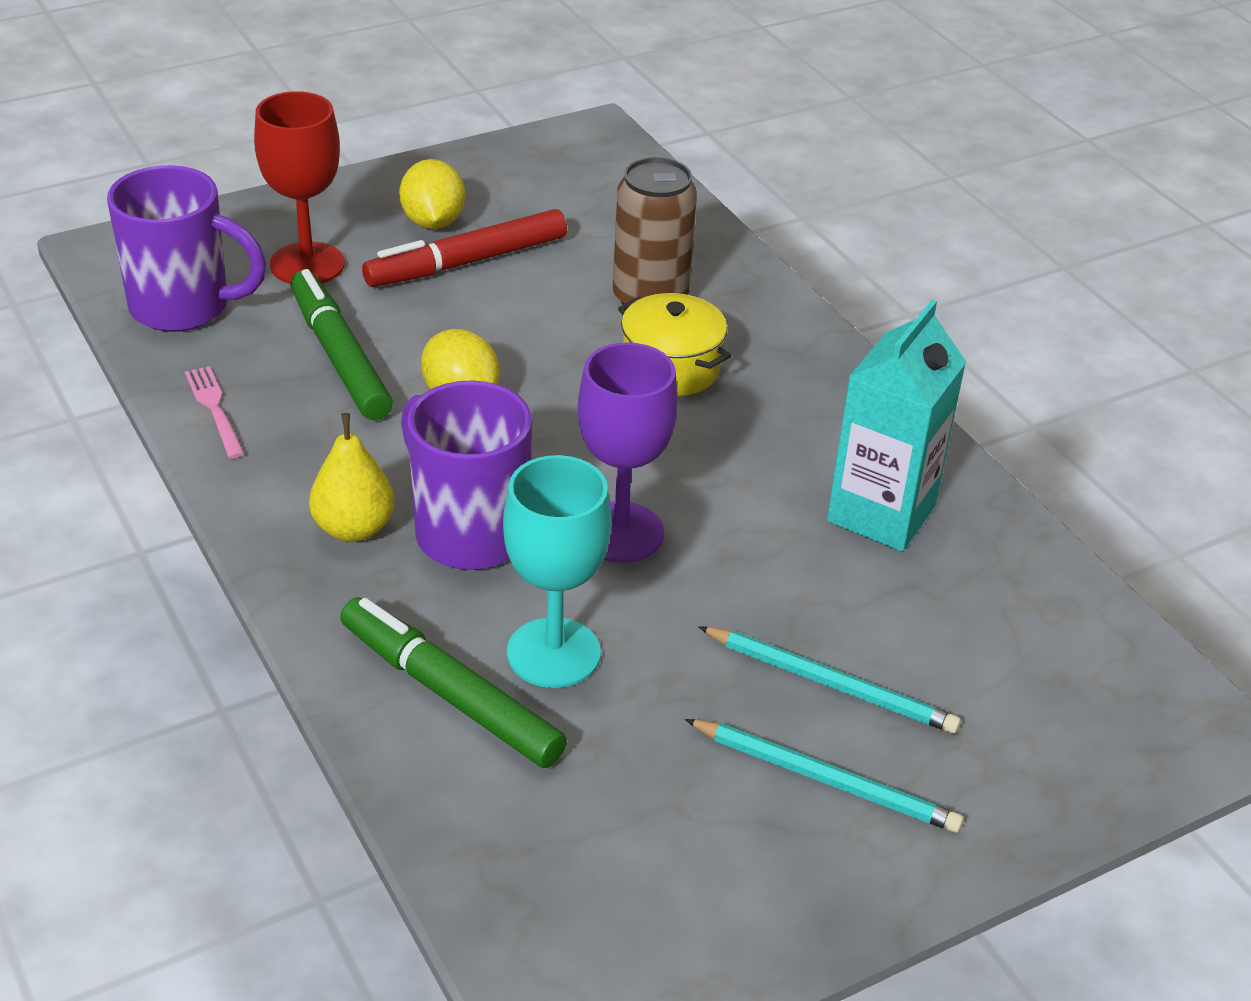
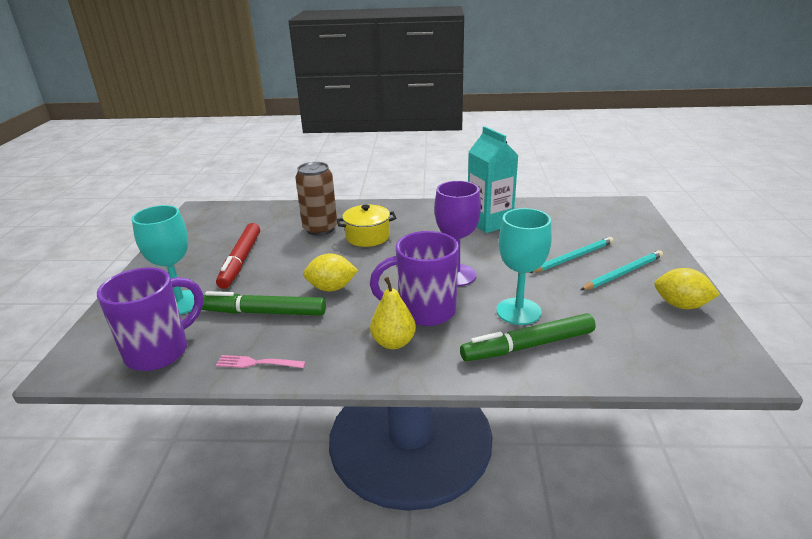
camera: 55 degrees left, 10 degrees down
(307, 264) = (181, 303): red goblet -> turquoise goblet
(433, 222) = (200, 261): yellow lemon -> yellow lemon (681, 305)

